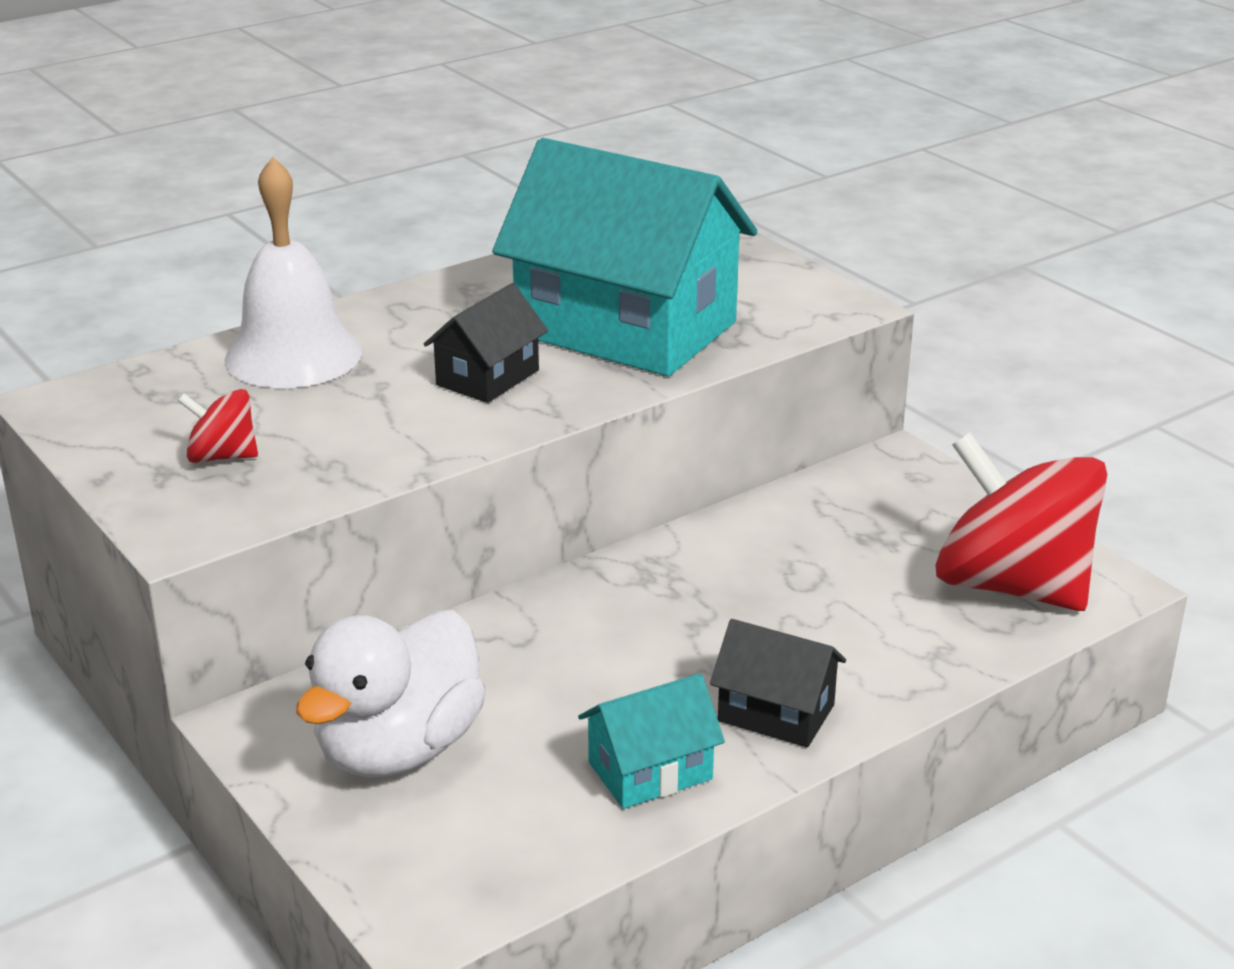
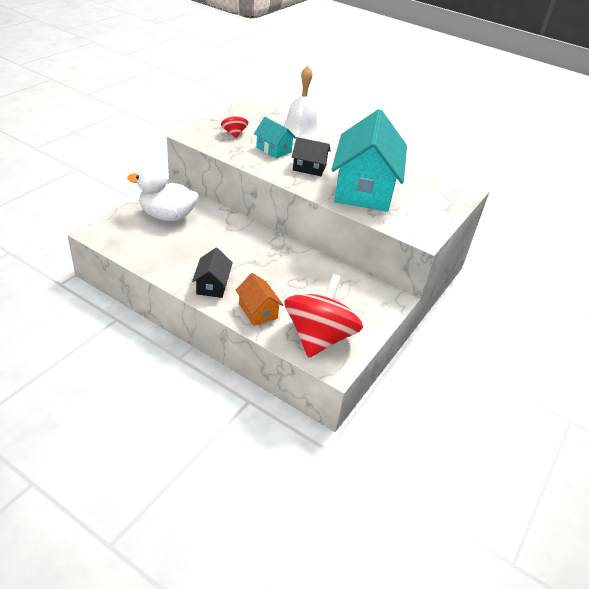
camera: 65 degrees right, 10 degrees up
(650, 771) = (173, 263): turquoise house -> turquoise house (274, 149)
(900, 656) = (258, 311): none -> orange house

